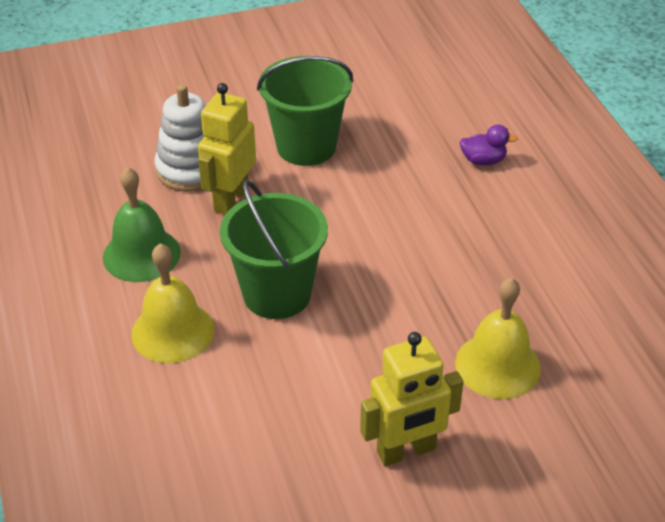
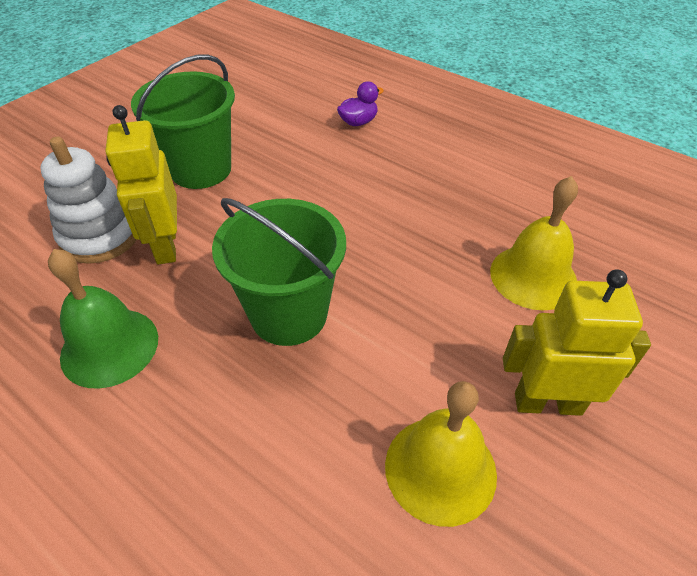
camera: 35 degrees left, 5 degrees up
(173, 331) = (212, 414): yellow bell -> yellow bell (440, 469)
(406, 451) = (547, 403): yellow robot -> yellow robot turned 120 degrees counterclockwise

